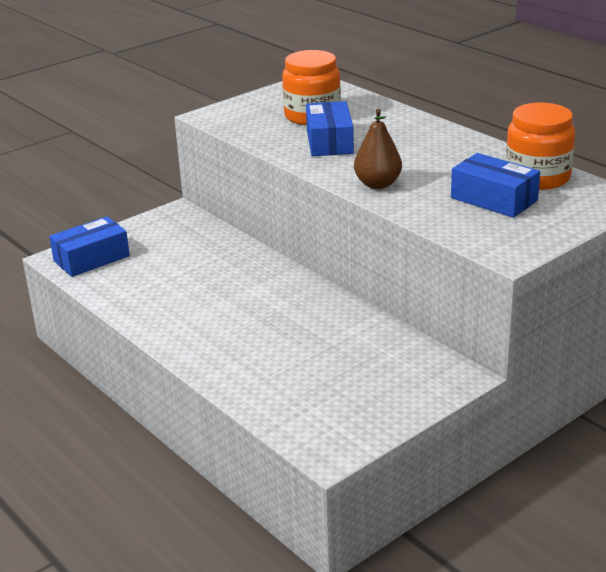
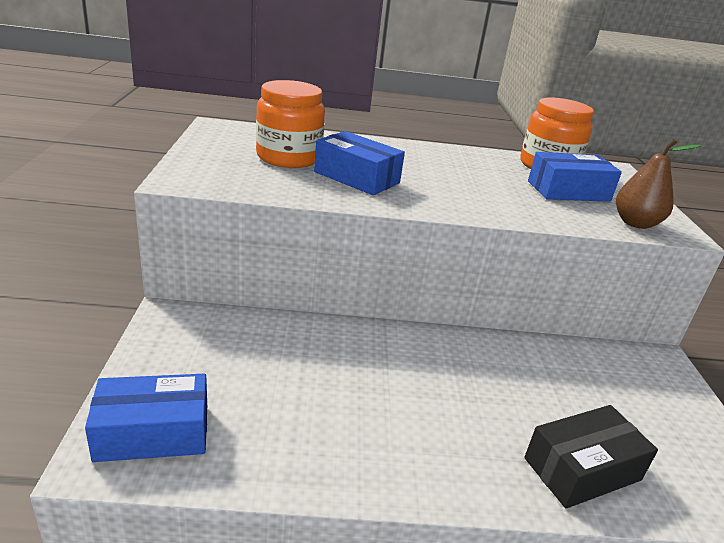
camera: 55 degrees left, 0 degrees up
(91, 258) = (153, 432): blue box -> blue box turned 75 degrees clockwise
(259, 379) = (582, 469): none -> black box
(377, 184) = (479, 205): brown pear -> brown pear (635, 223)

